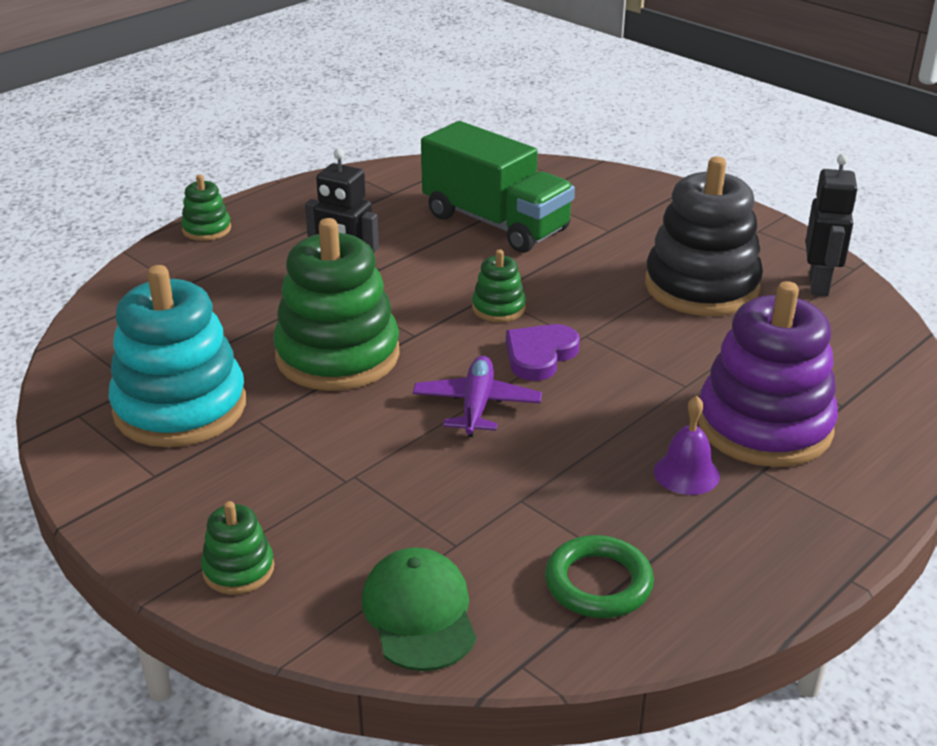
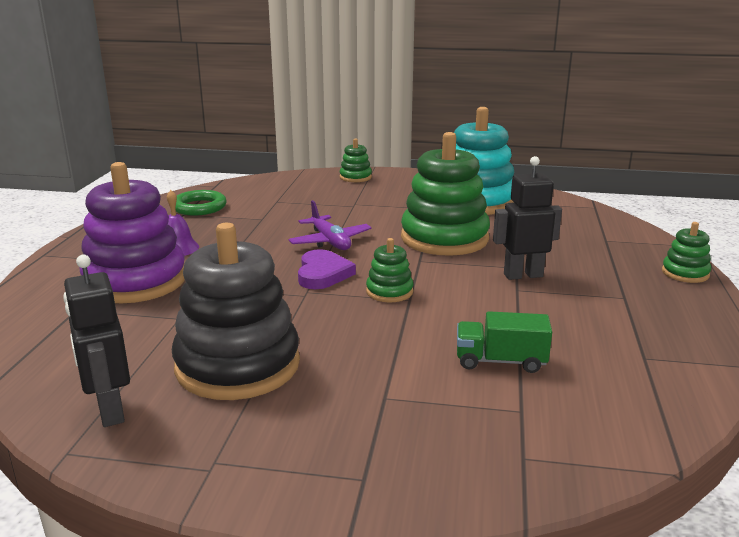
camera: 145 degrees right, 10 degrees down
(419, 613) = (269, 185): green cap -> none
(495, 223) = (500, 361): green truck -> green truck, size x0.51

